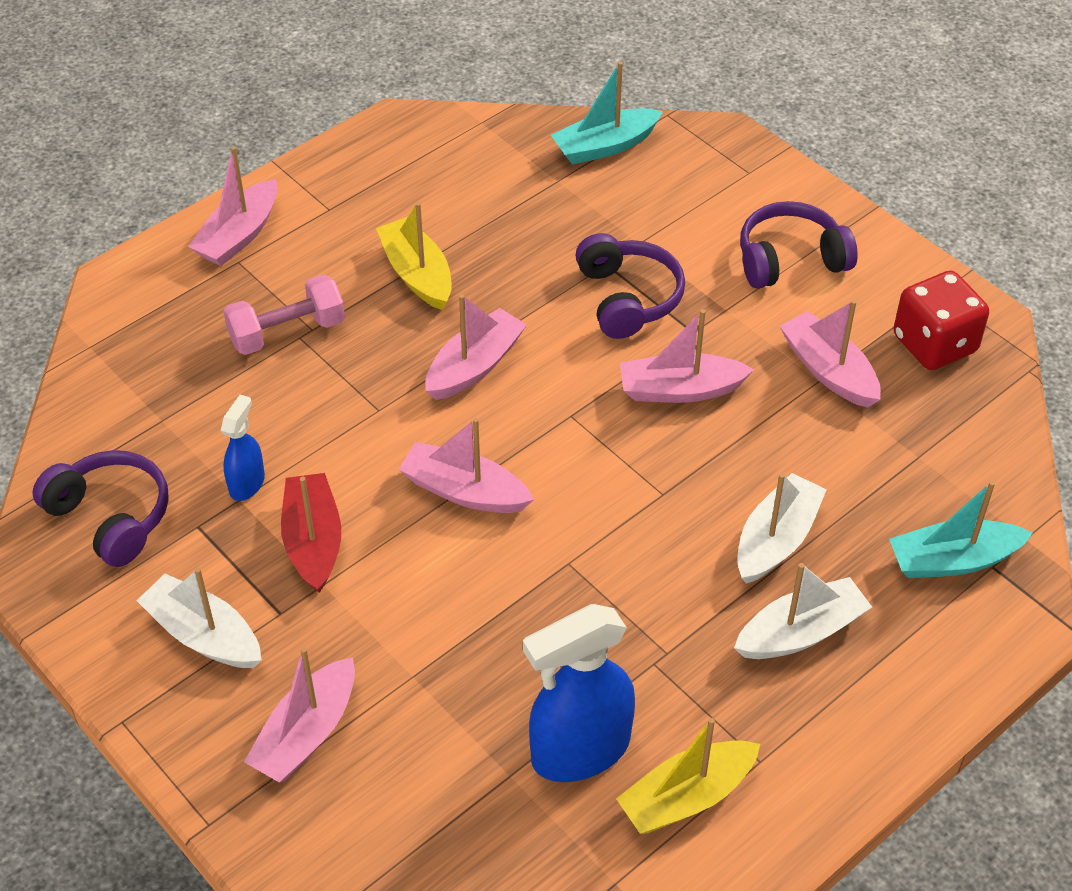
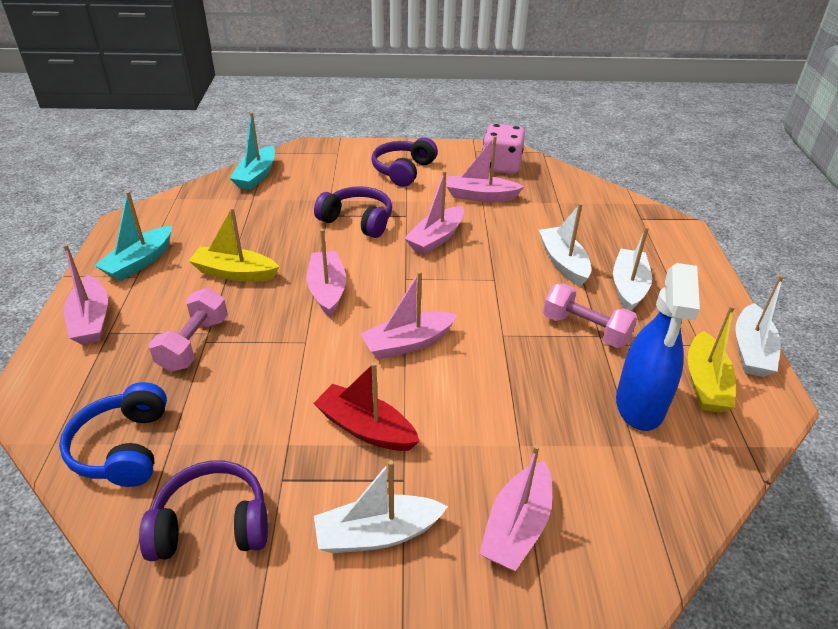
camera: 50 degrees left, 10 degrees down
(127, 394) = (123, 448): none -> blue headphones
(247, 483) = (281, 432): blue spray bottle -> none
(307, 733) = (517, 526): pink boat -> pink boat turned 45 degrees clockwise
(662, 633) = (585, 329): none -> pink dumbbell
(806, 820) = (751, 350): none -> white boat
(934, 344) = (501, 166): red dice -> pink dice
(953, 560) = (628, 225): turquoise boat -> turquoise boat (140, 262)

